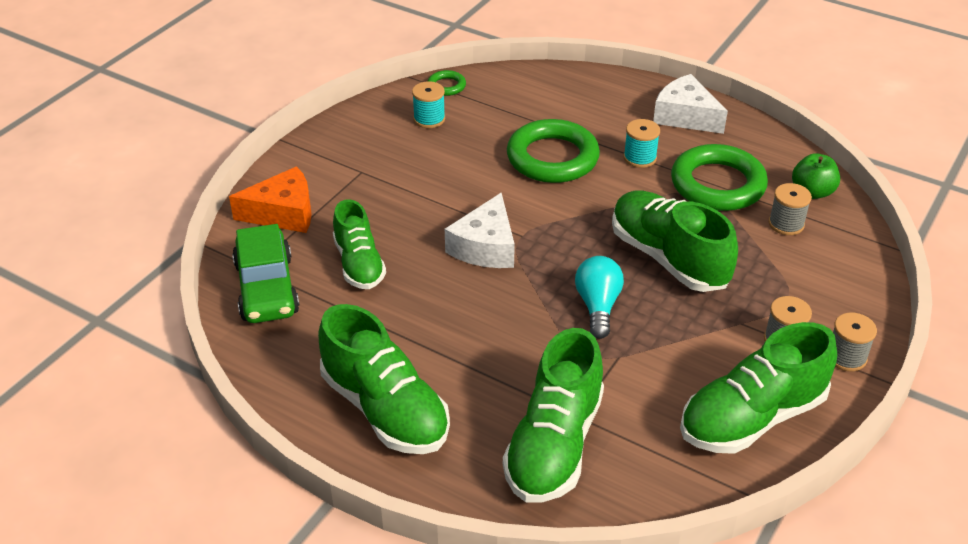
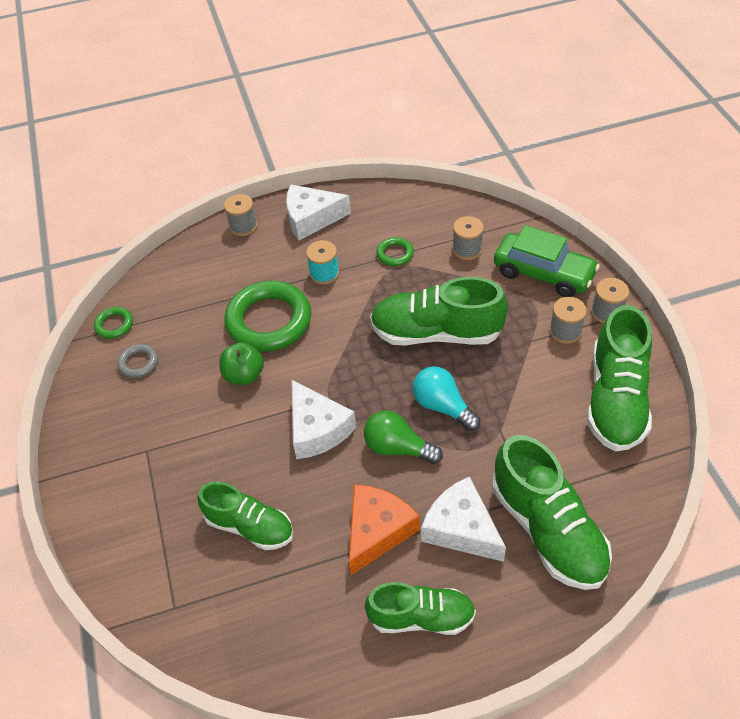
camera: 45 degrees left, 10 degrees up
(267, 288) = (209, 614): green car -> green car (543, 273)
(283, 213) = (132, 541): orange cheese -> orange cheese (377, 531)
(385, 409) = (421, 617): green shoe -> green shoe, size x0.65
(429, 119) = (138, 363): turquoise spool -> grey ring
(492, 387) = (461, 528): none -> white cheese
(524, 303) = (397, 447): none -> green light bulb
(624, 87) = (243, 226): none -> grey spool
(717, 184) = (395, 254): green ring -> green ring, size x0.45
(812, 192) = (452, 215): green apple -> green apple (244, 375)

